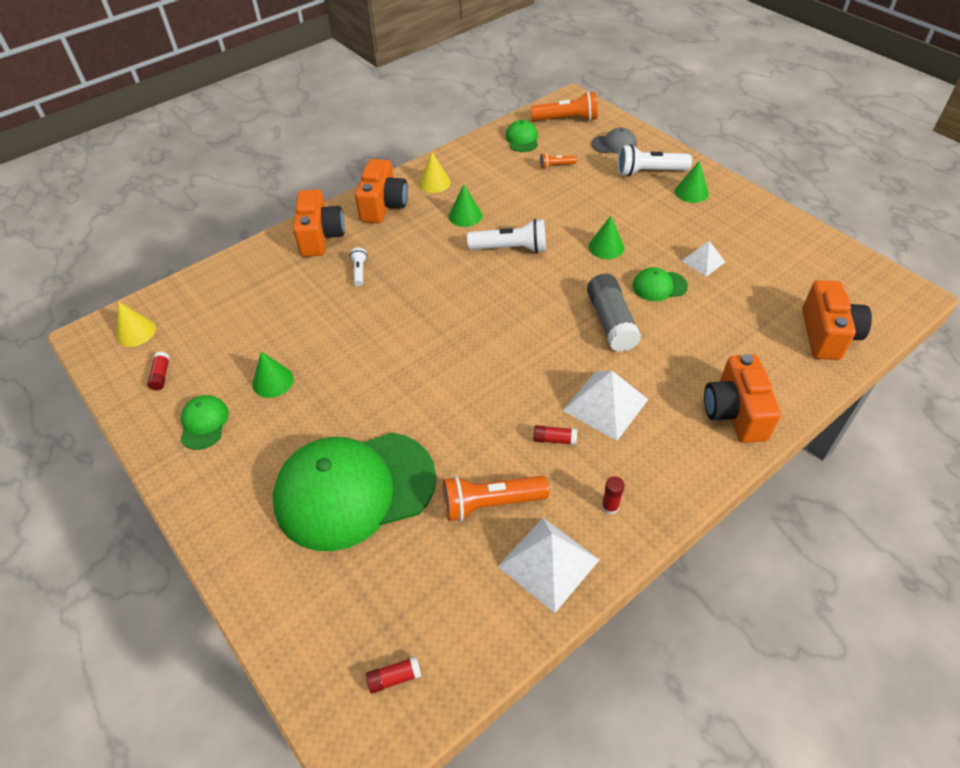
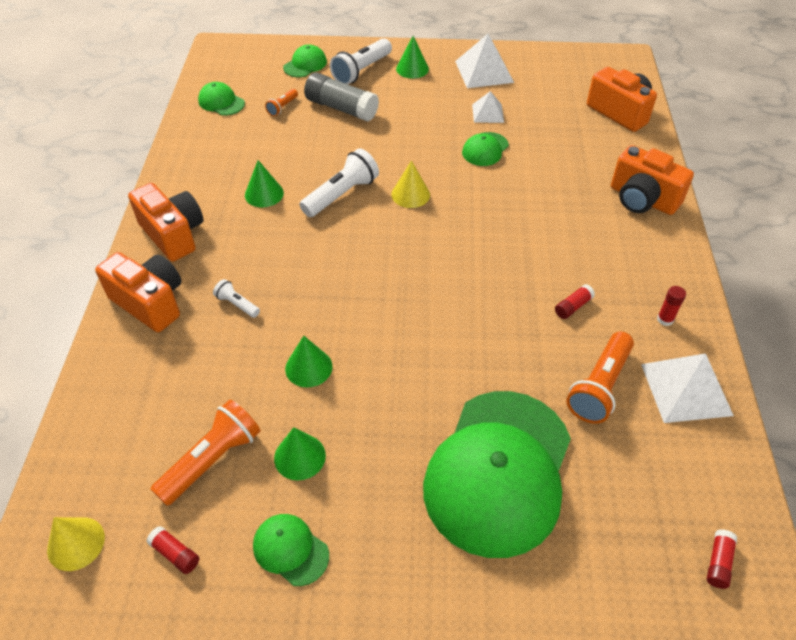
camera: 50 degrees left, 0 degrees up
(434, 182) = (193, 184): yellow cone -> yellow cone (410, 194)
(567, 119) = (237, 65): orange flashlight -> orange flashlight (212, 460)
(605, 404) = (568, 256): white pyramid -> white pyramid (484, 71)
(606, 247) = (410, 146): green cone -> green cone (308, 367)
(611, 322) = (491, 197): grey glue stick -> grey glue stick (341, 108)
(614, 144) = (305, 64): grey cap -> green cap

